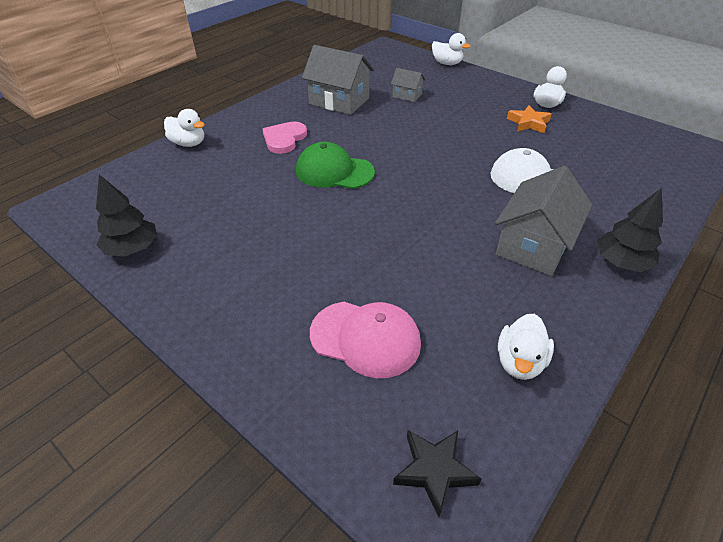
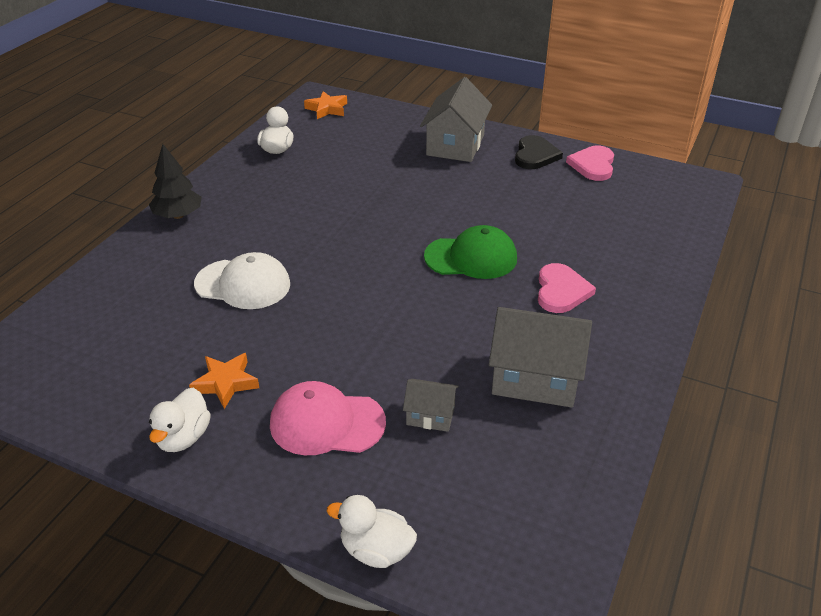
camera: 165 degrees right, 5 degrees down
(133, 249) = (593, 165): black tree -> pink heart
(180, 277) = (535, 155): none -> black heart
(188, 143) = (669, 264): white duck -> none
(365, 338) = (381, 145): pink cap -> pink cap (327, 423)
(434, 471) = (327, 109): black star -> orange star
(533, 245) = (253, 217): grey house -> grey house (455, 145)

